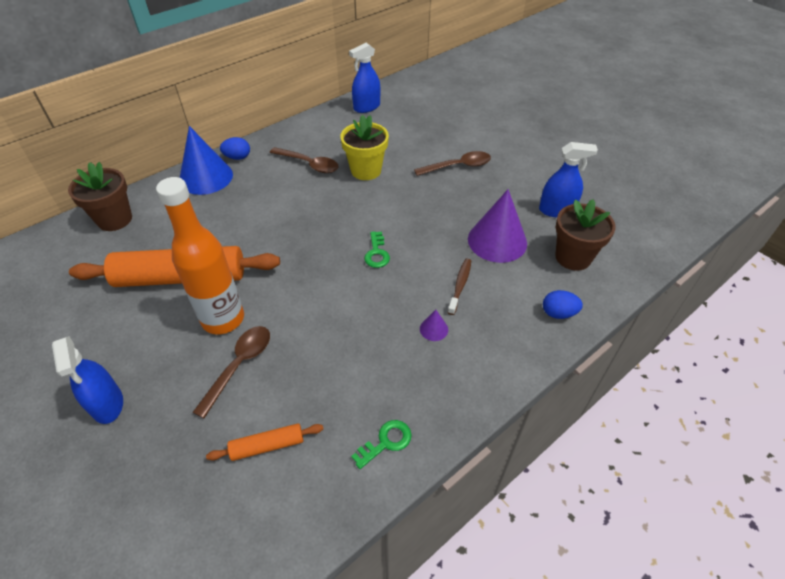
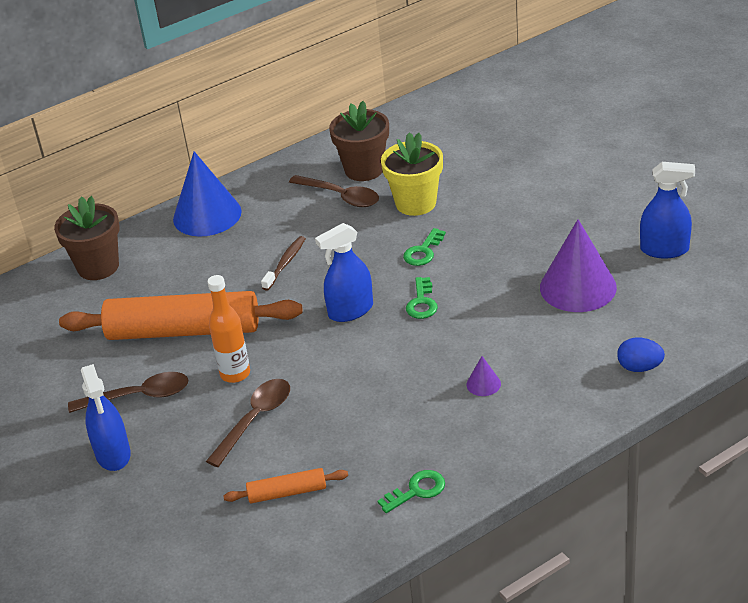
camera: 10 degrees right, 10 degrees down
(223, 319) = (235, 374): orange bottle -> orange bottle, size x0.61
(237, 157) = (247, 189): blue egg -> none
(366, 107) = (423, 118): blue spray bottle -> blue spray bottle (350, 310)
(374, 209) = (423, 251): none -> green key
(458, 166) = (540, 196): brown spoon -> brown spoon (138, 396)
(460, 285) = (522, 338): brown toothbrush -> brown toothbrush (285, 263)
(573, 257) = (673, 305): brown flower pot -> brown flower pot (364, 169)

